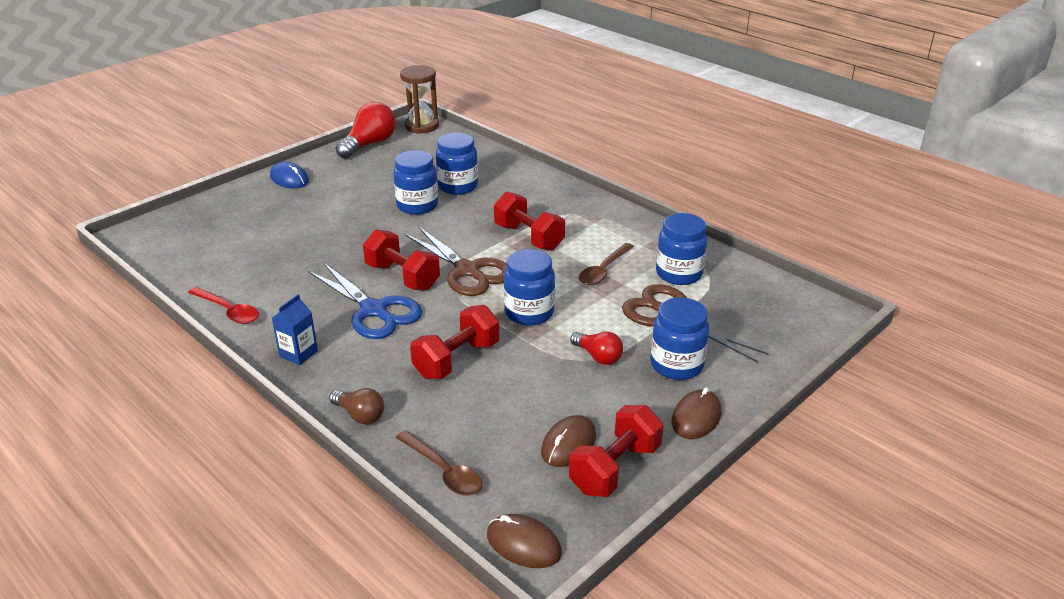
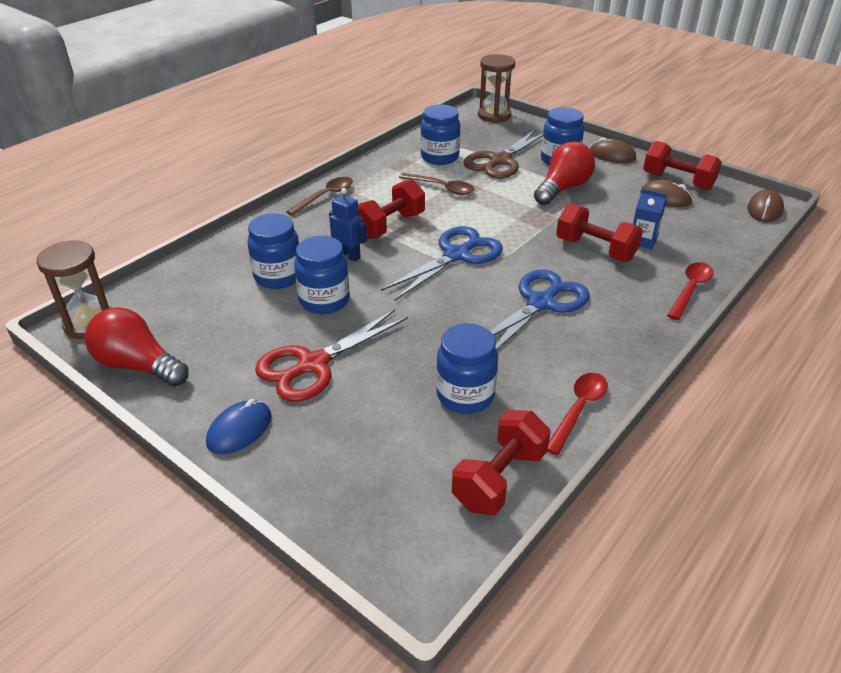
camera: 95 degrees left, 5 degrees up
(298, 354) = (628, 340): blue carton -> blue carton (643, 241)
(341, 202) = (313, 364): none -> red scissors
(360, 415) = (690, 289): brown light bulb -> red spoon
(402, 277) = (477, 293): red dumbbell -> red dumbbell (499, 479)
(444, 471) = (724, 243): brown spoon -> brown spoon (325, 196)
(467, 271) = (457, 255): brown scissors -> blue scissors
(481, 216) = (349, 255): none -> blue robot
(529, 313) = (516, 219): blue jar -> blue jar (465, 395)
(598, 356) = (563, 188): red light bulb -> red light bulb, size x1.72
(812, 325) = (494, 115): none -> brown hourglass

